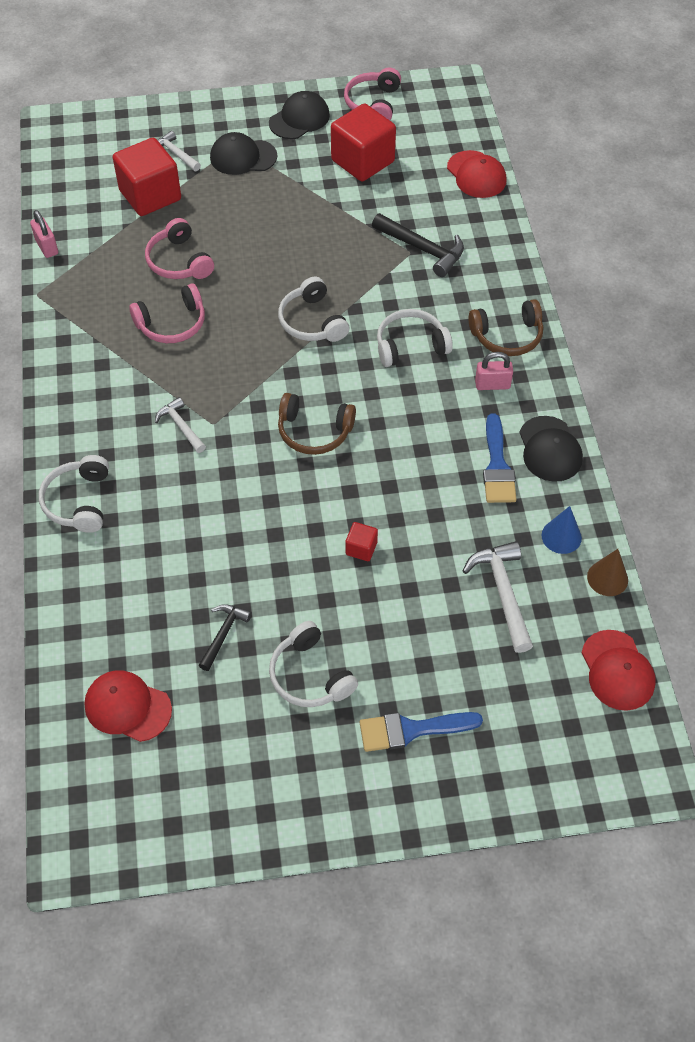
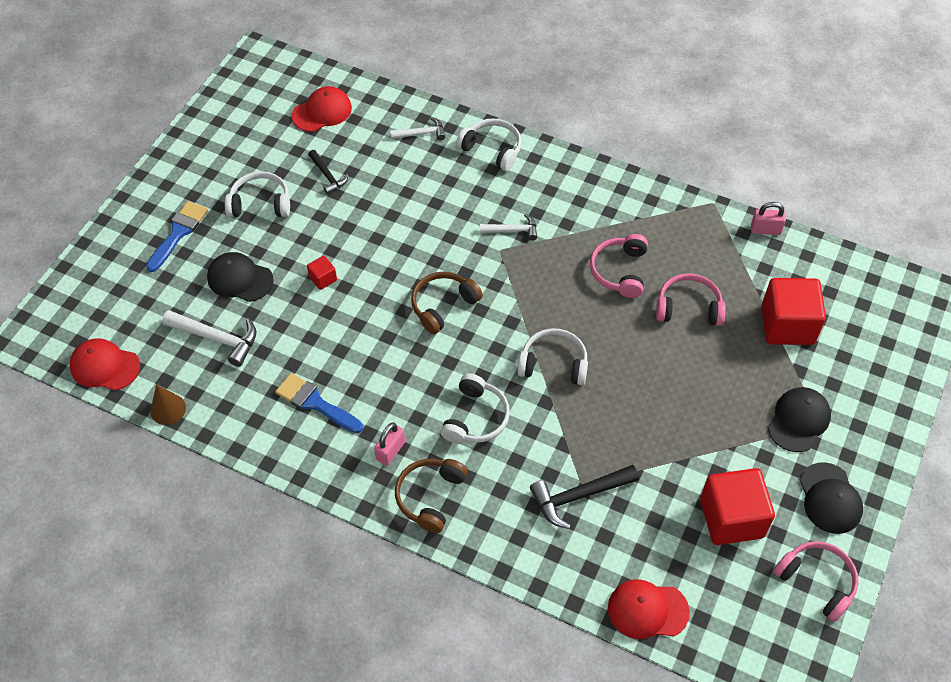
camera: 125 degrees right, 0 degrees up
(176, 154) = (834, 370): white hammer -> white hammer (421, 134)
(550, 449) = (299, 449): black cap -> black cap (240, 279)
(561, 536) = (224, 403): blue cone -> none

